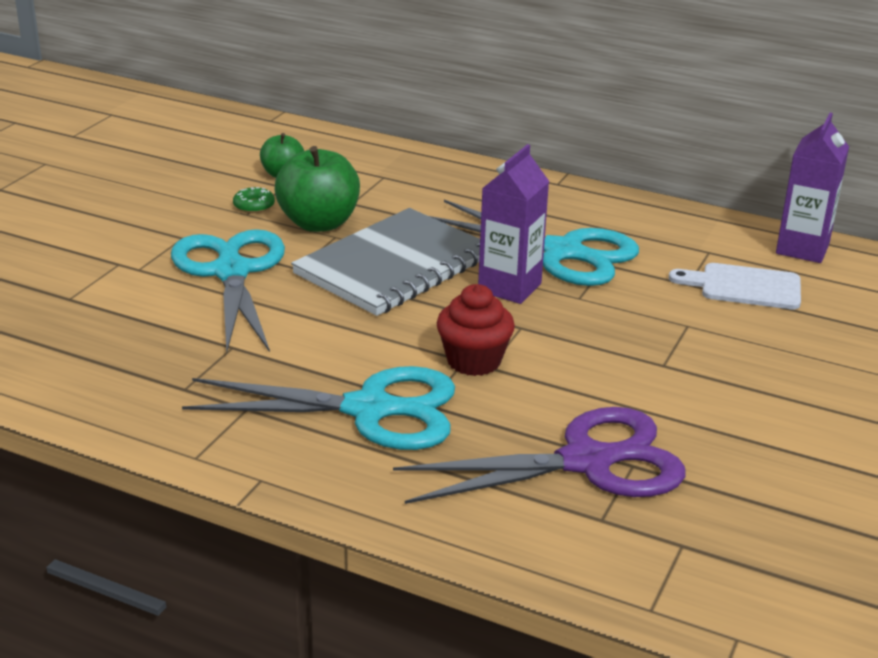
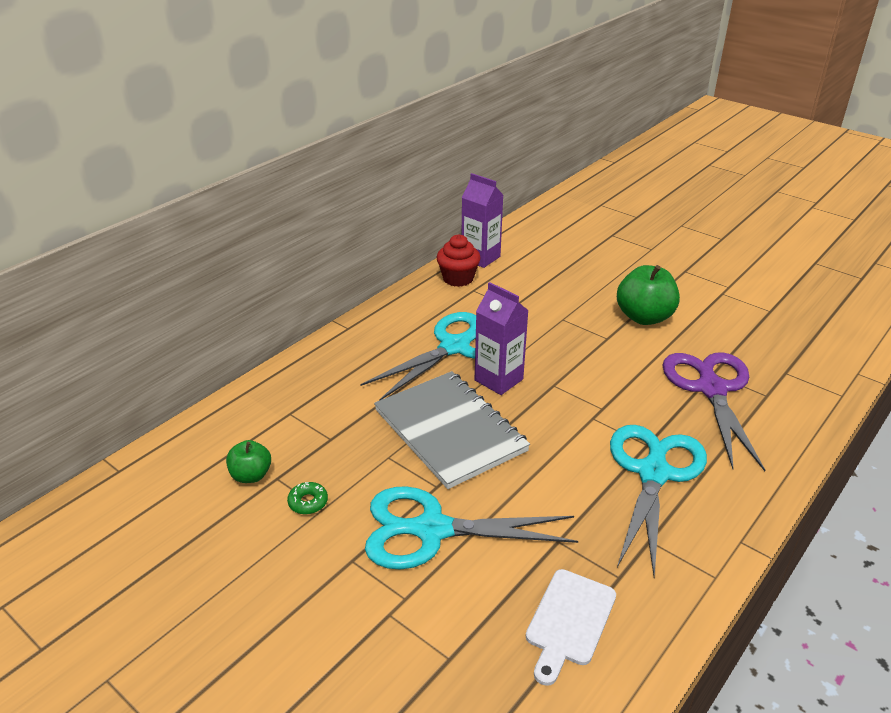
camera: 75 degrees left, 5 degrees up
(319, 223) = (361, 463): green apple -> green apple (644, 317)
(474, 361) = (594, 414): red cupcake -> red cupcake (458, 278)
(744, 286) = (521, 288): white cutting board -> white cutting board (569, 621)

